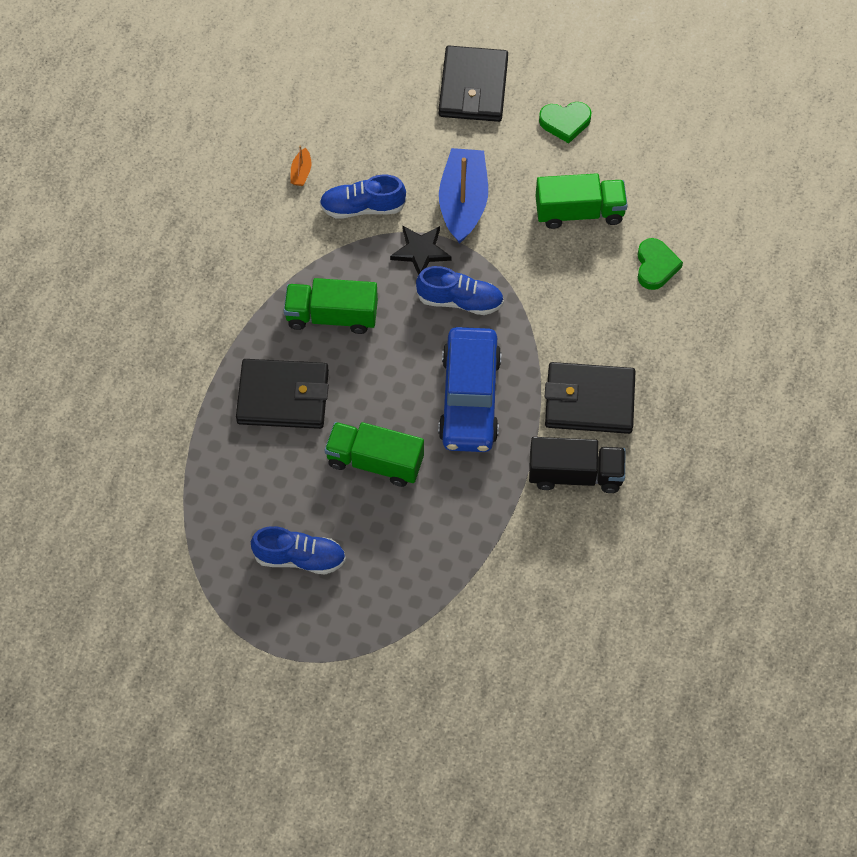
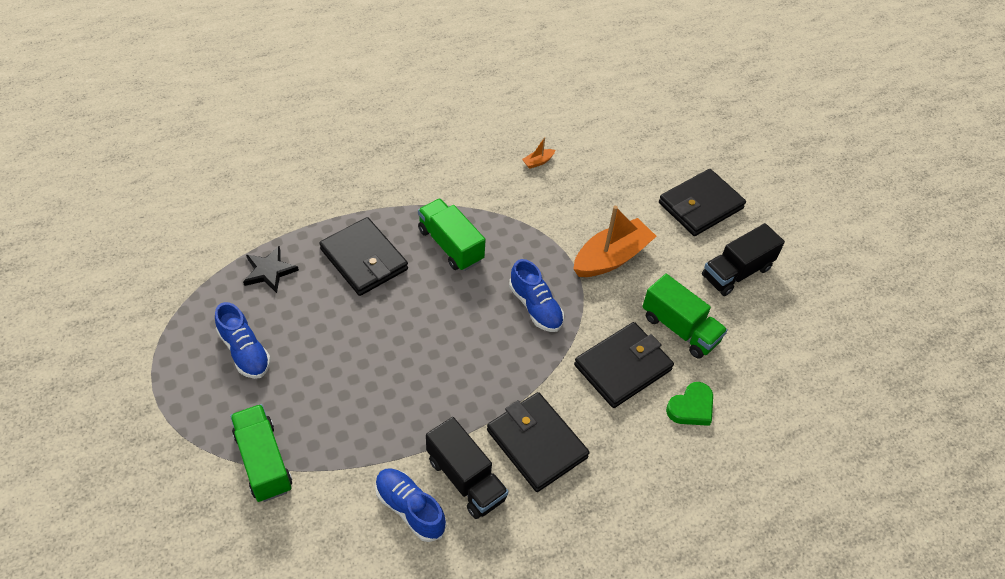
camera: 45 degrees right, 10 degrees down
(362, 207) = (547, 208): blue shoe -> blue shoe (410, 509)
(375, 462) = (360, 344): green truck -> green truck (263, 461)
(420, 251) = (549, 260): black star -> black star (269, 271)
(463, 202) = (611, 257): blue boat -> orange boat
(469, 398) = (464, 365): blue car -> none
(565, 122) = (736, 272): green heart -> black truck
(577, 284) = (623, 367): none -> black wallet

